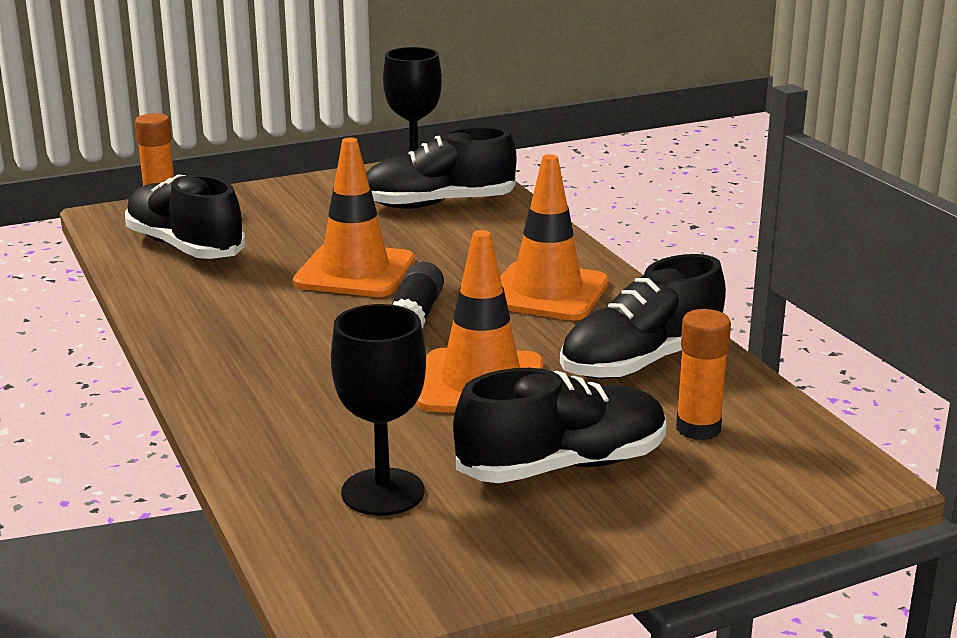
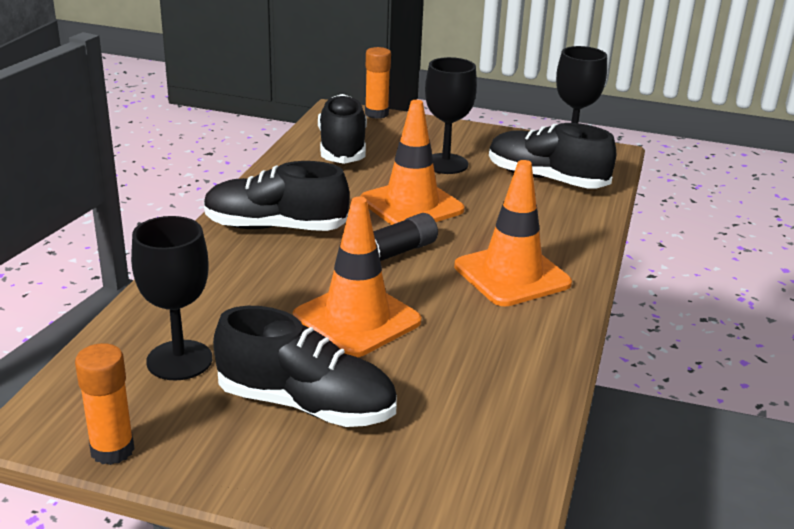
camera: 40 degrees right, 5 degrees up
(321, 224) = (445, 164): none -> black goblet
(641, 362) = (489, 359): black shoe -> black shoe (275, 227)
(698, 429) = (441, 431): orange glue stick -> orange glue stick (112, 450)

